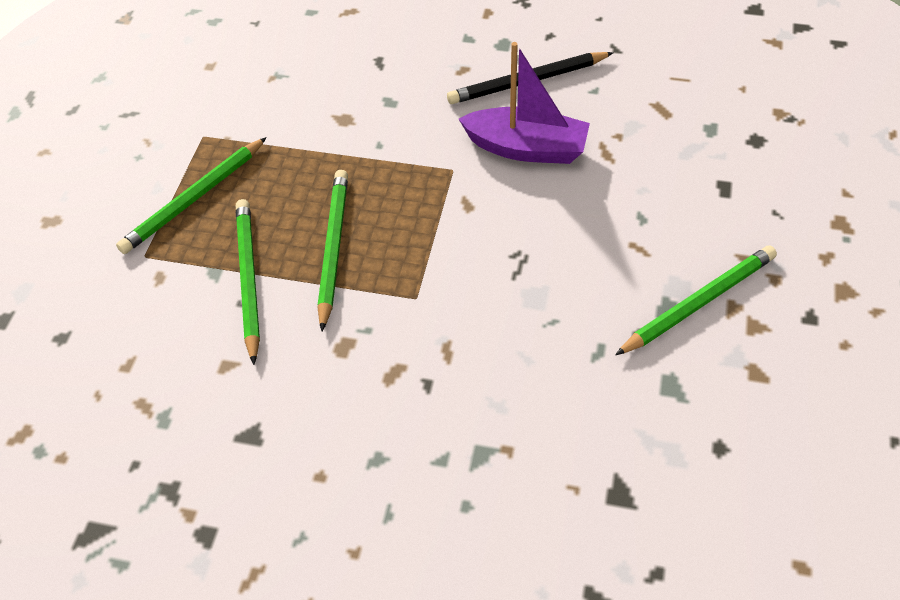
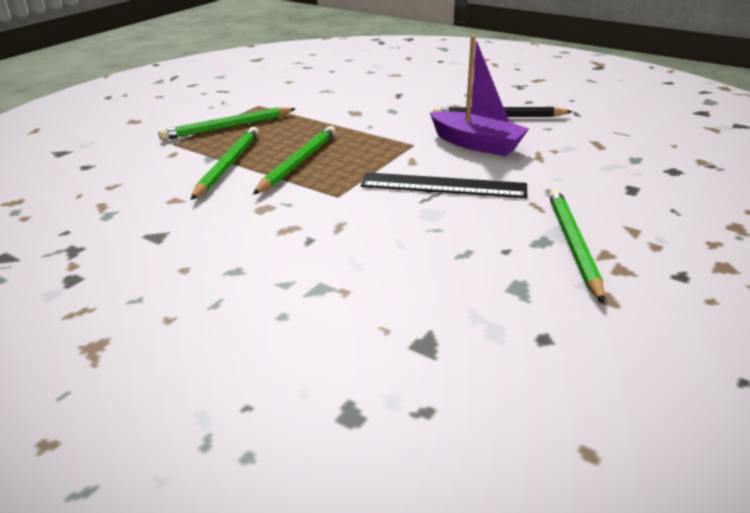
camera: 20 degrees right, 20 degrees down
(525, 242) = (443, 186): none -> black ruler
(698, 303) = (573, 245): green pencil -> green pencil turned 75 degrees counterclockwise

